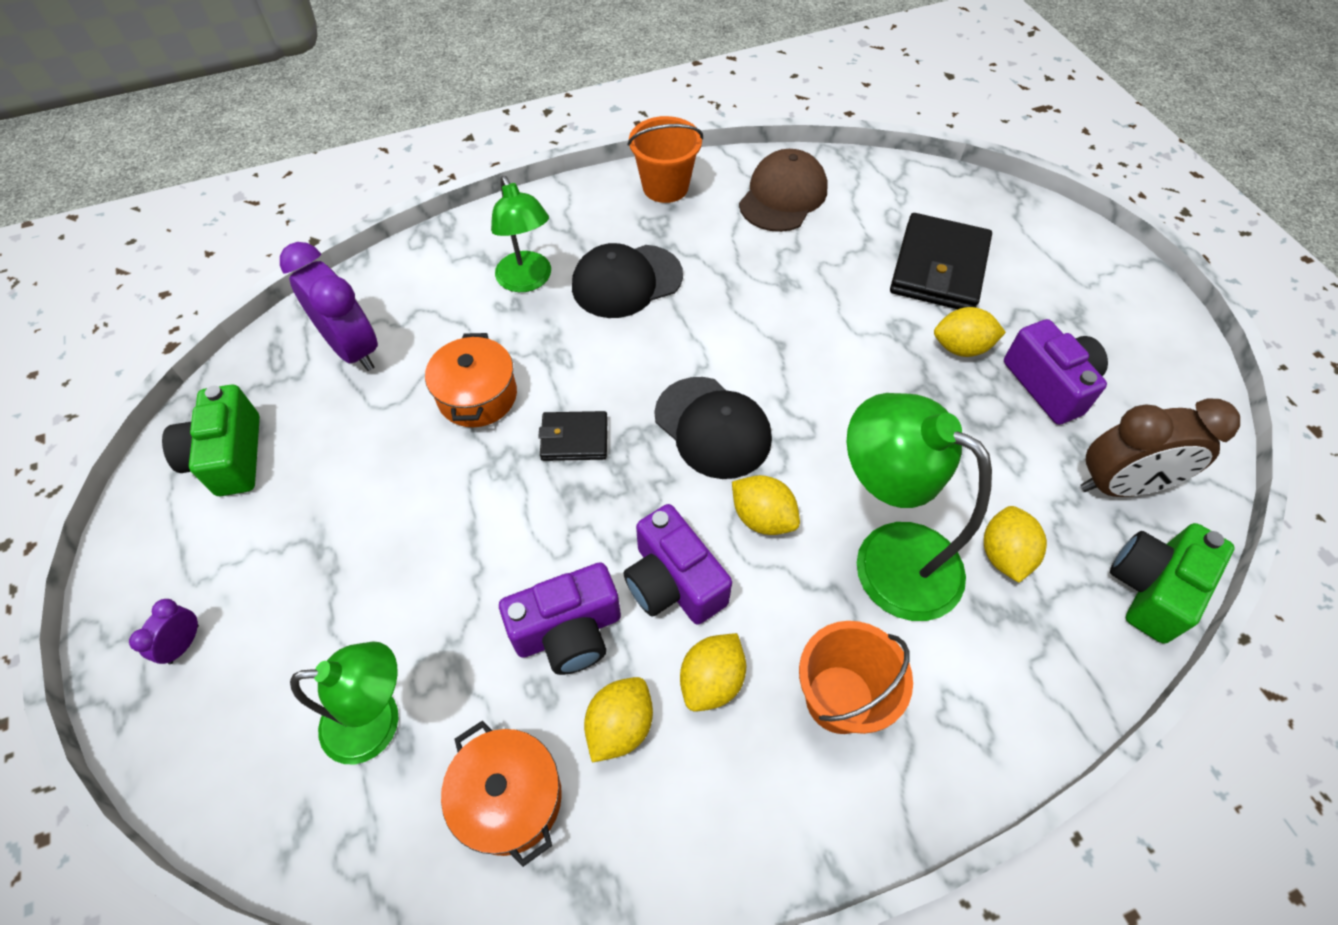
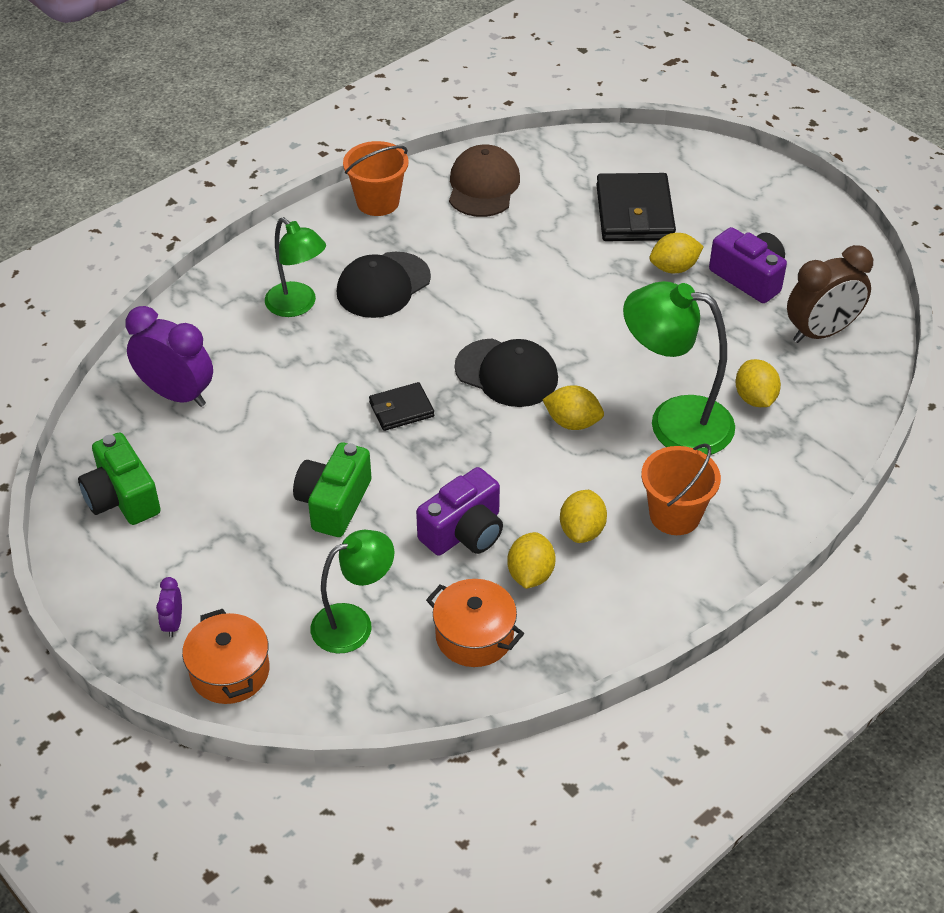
camera: 20 degrees left, 10 degrees down
(477, 396) = (305, 401): orange pot -> orange pot (230, 671)
(674, 582) = (526, 480): purple camera -> none
(1152, 589) = (861, 391): green camera -> green camera (334, 503)

